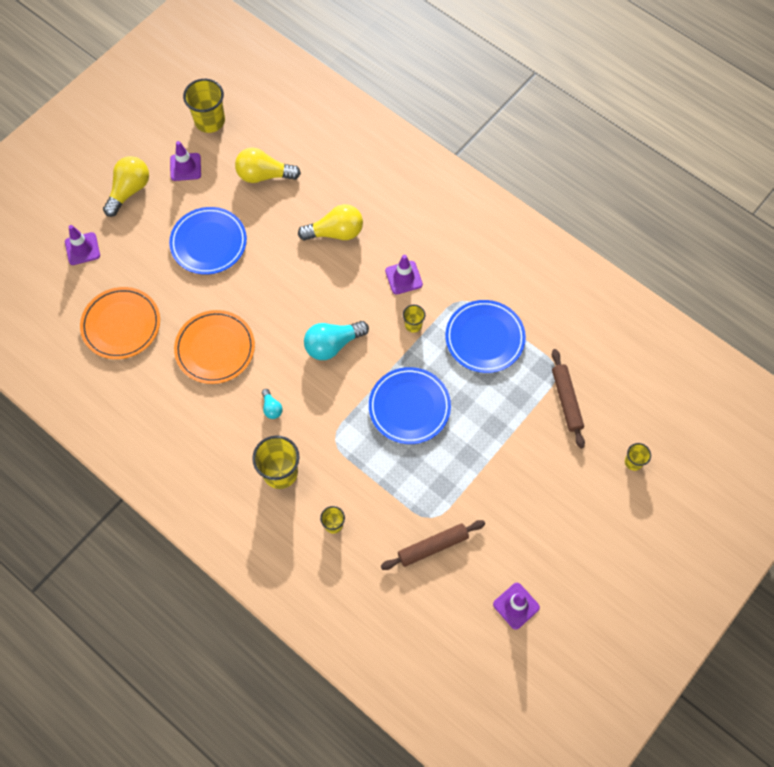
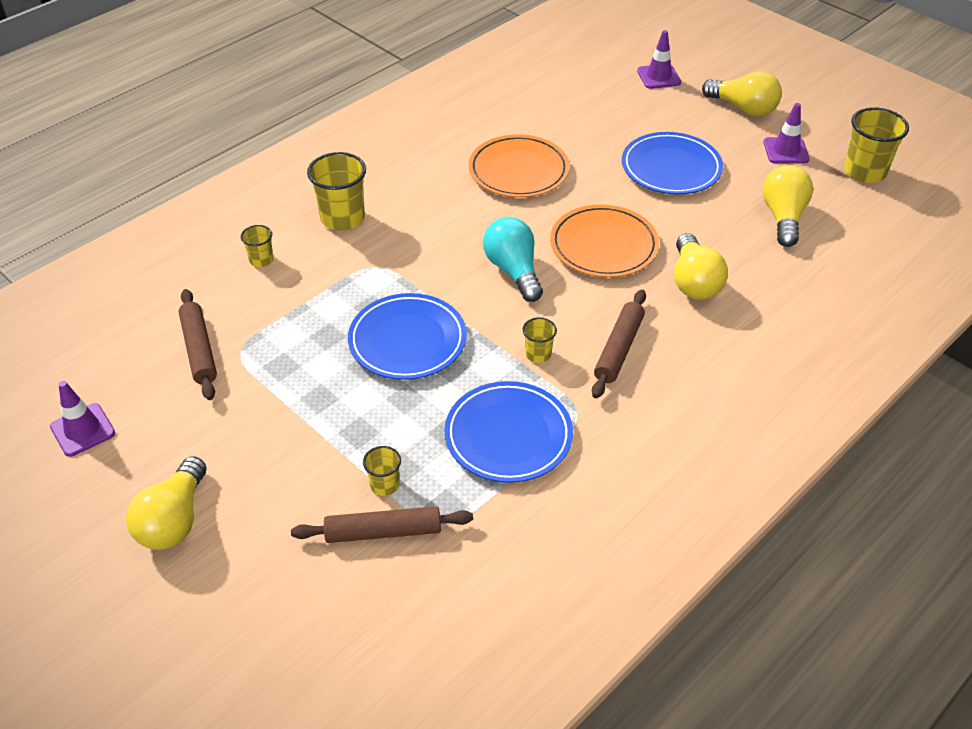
camera: 95 degrees right, 20 degrees down
(121, 325) = (556, 103): orange plate -> orange plate (603, 245)
(271, 408) = (430, 214): turquoise light bulb -> none
(403, 277) = (618, 349): purple traffic cone -> brown rolling pin
(578, 523) = (174, 520): none -> yellow light bulb
(633, 462) = (252, 615): yellow cup -> yellow cup (384, 485)

